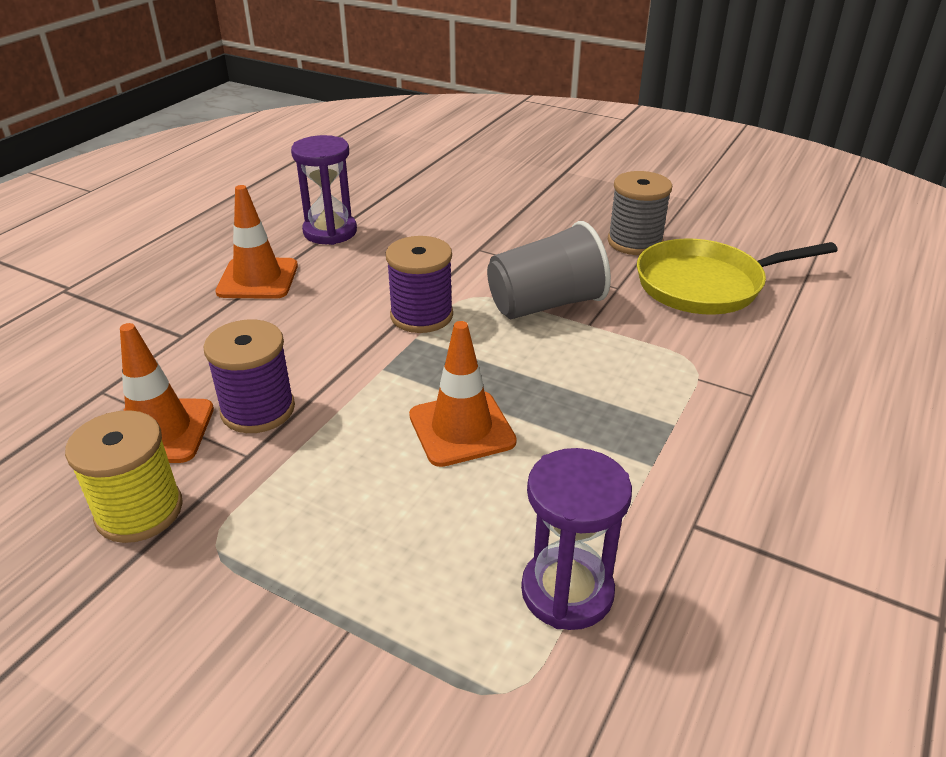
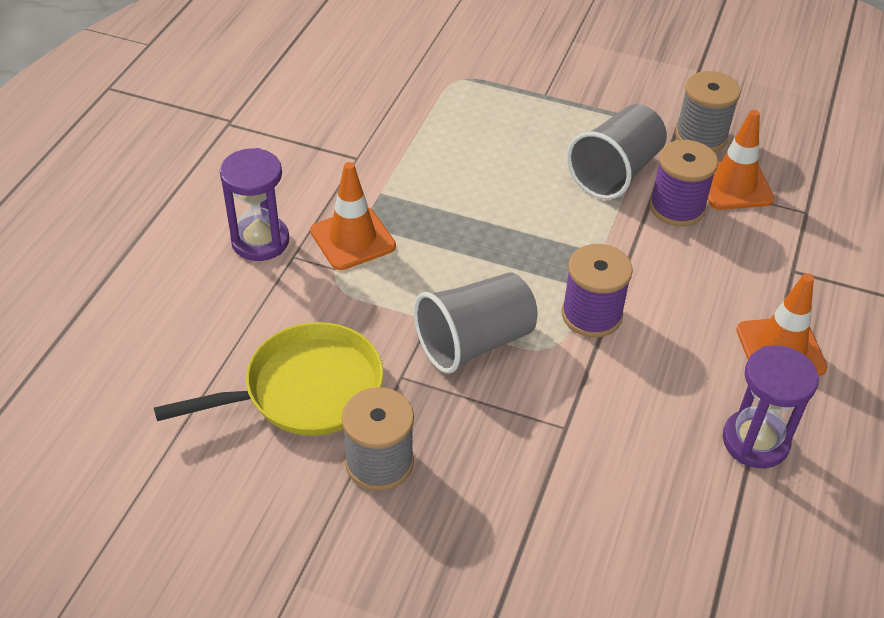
camera: 170 degrees right, 10 degrees up
(139, 511) = (701, 136): yellow spool -> grey spool
(309, 464) = (615, 172): none -> grey cup
(461, 429) = (519, 206): orange traffic cone -> orange traffic cone (353, 239)
(567, 591) = (433, 118): purple hourglass -> purple hourglass (260, 241)

